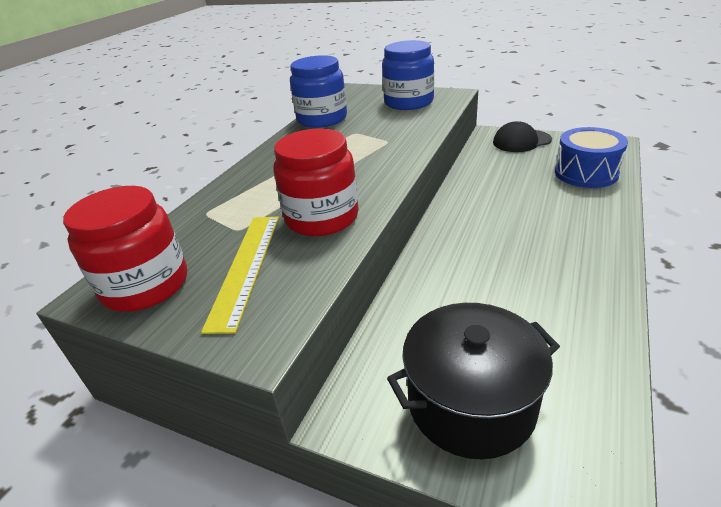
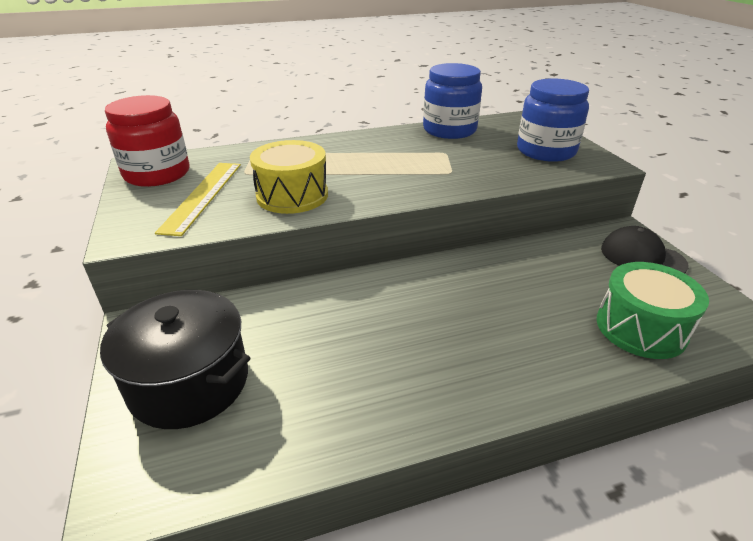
camera: 45 degrees right, 0 degrees up
(246, 267) = (202, 196): yellow ruler -> yellow ruler turned 45 degrees counterclockwise
(322, 218) = (292, 195): red jar -> yellow drum
(586, 173) = (640, 328): blue drum -> green drum

